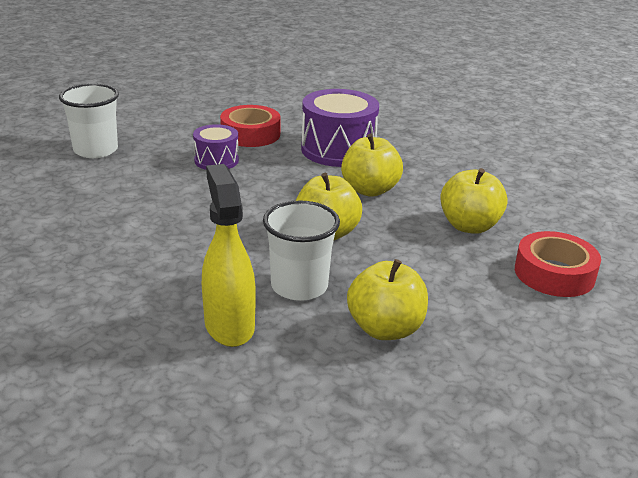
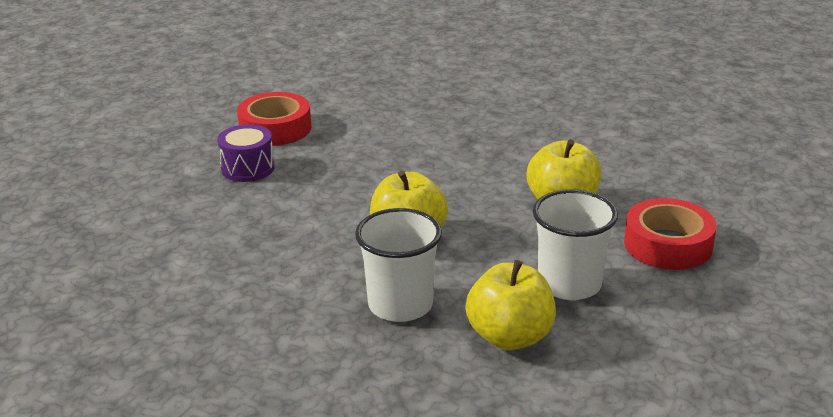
camera: 10 degrees left, 0 degrees up
(95, 150) = (95, 177): white cup -> white cup (569, 284)
(229, 325) = (339, 363): yellow spray bottle -> none
(338, 150) = (385, 133): purple drum -> none
(369, 190) = (438, 178): yellow apple -> none

